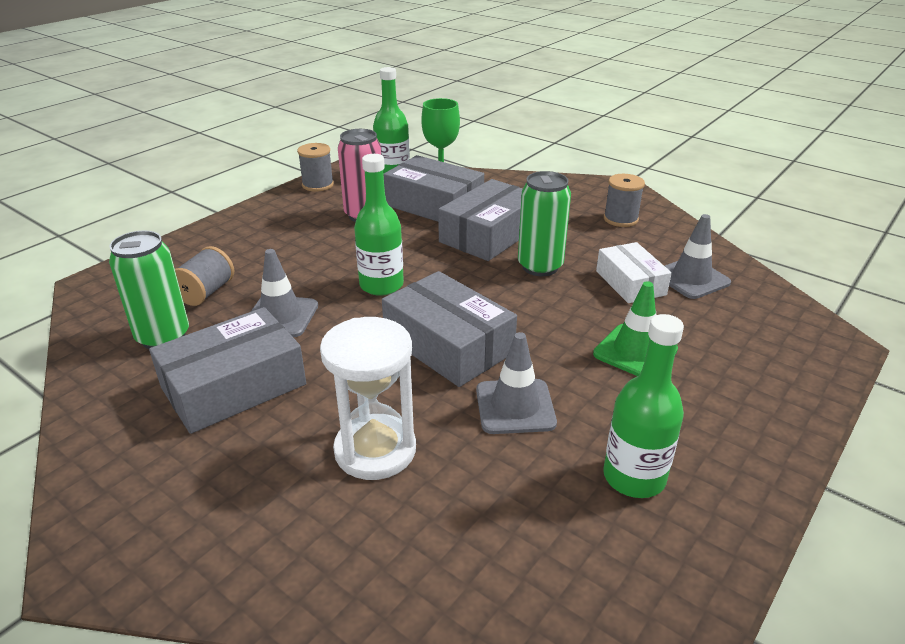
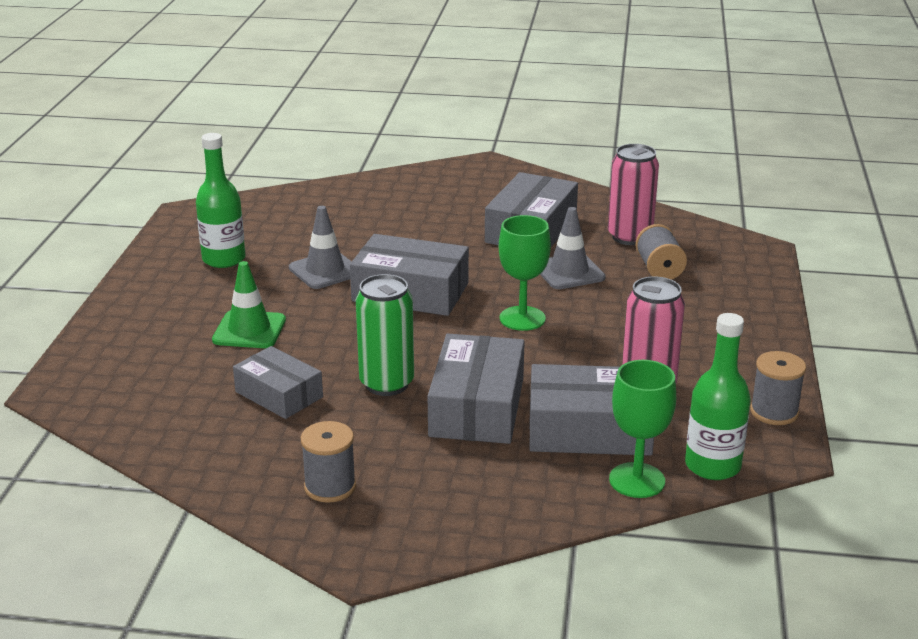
camera: 150 degrees right, 5 degrees down
(163, 337) = (629, 237): green can -> pink can
(375, 450) = (397, 228): white hourglass -> none
(381, 285) = (522, 318): green bottle -> green goblet
(630, 283) = (279, 394): white box -> grey box
(691, 278) = (212, 420): grey traffic cone -> none

